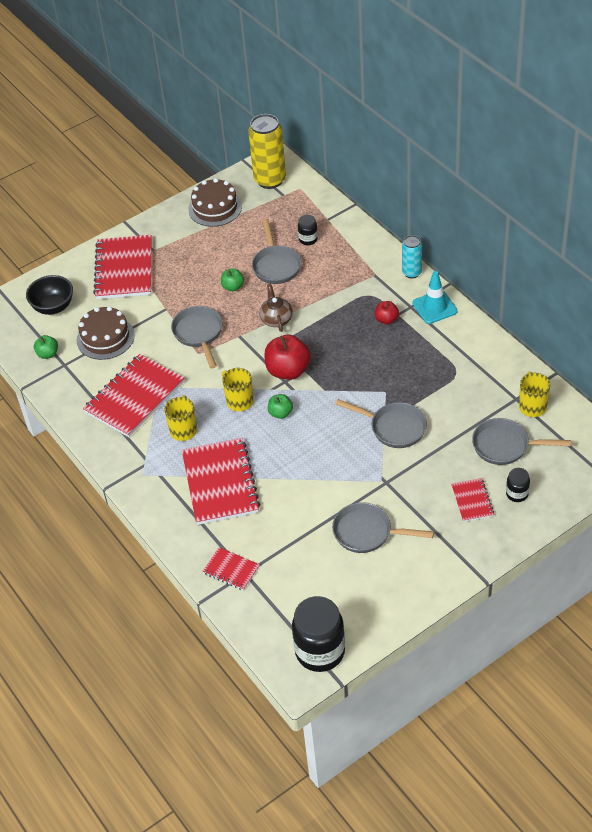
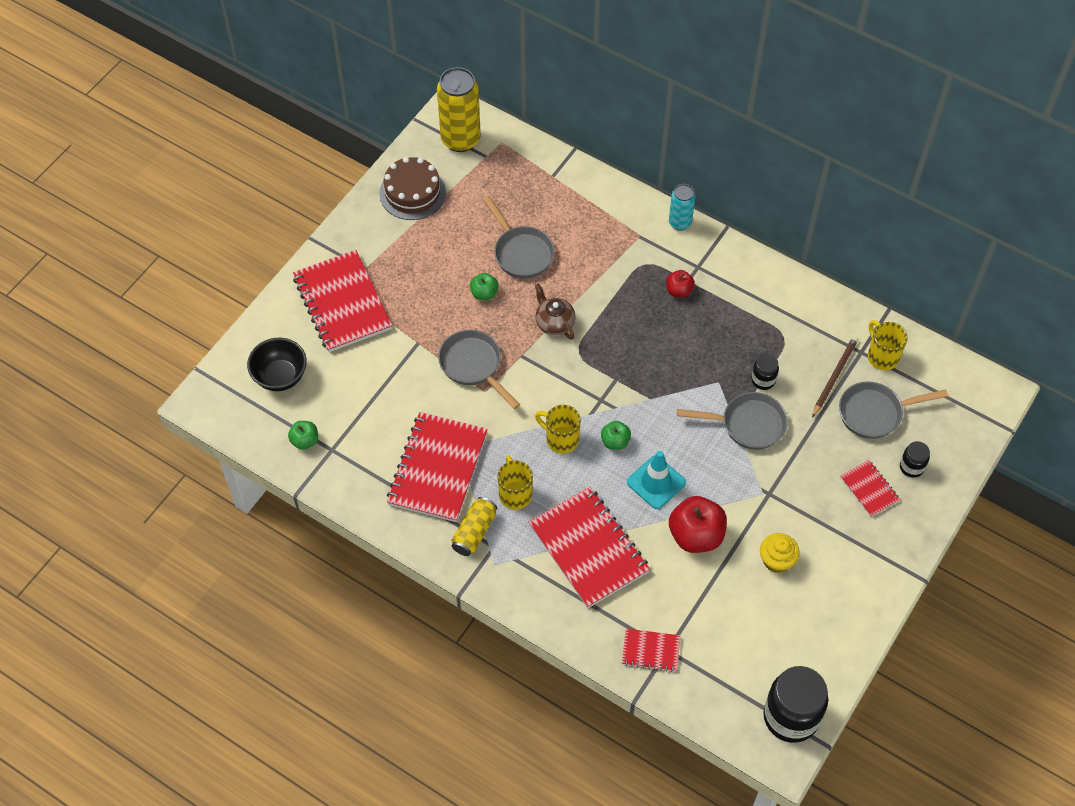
camera: 25 degrees left, 10 degrees up
(105, 338) = (364, 400): brown cake -> none
(139, 448) = (474, 532): none -> yellow can
(288, 371) = (598, 385): red apple -> red apple (696, 535)
(308, 239) = (542, 208): black jar -> black jar (763, 380)
(367, 533) = (776, 560): grey pan -> yellow cupcake
(434, 307) = (724, 261): turquoise traffic cone -> turquoise traffic cone (656, 482)
(484, 411) = (834, 376): none -> brown pencil

